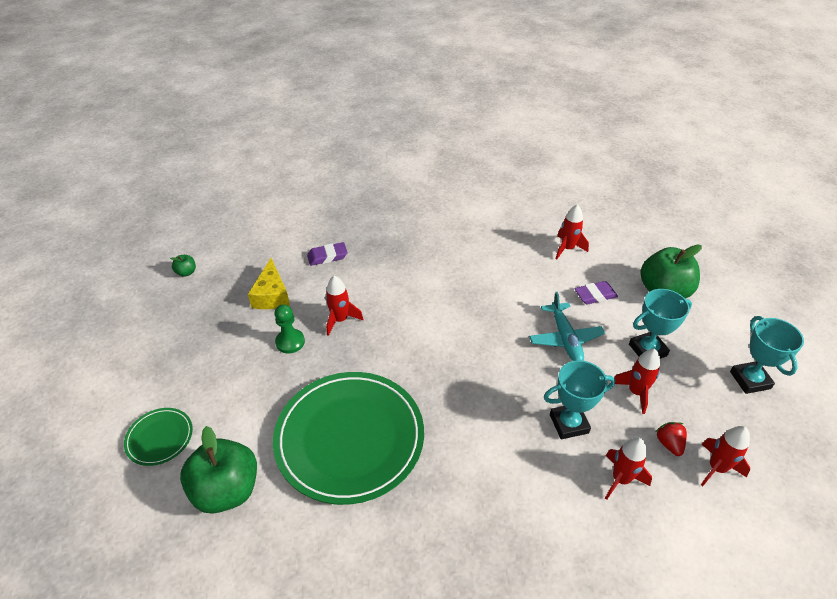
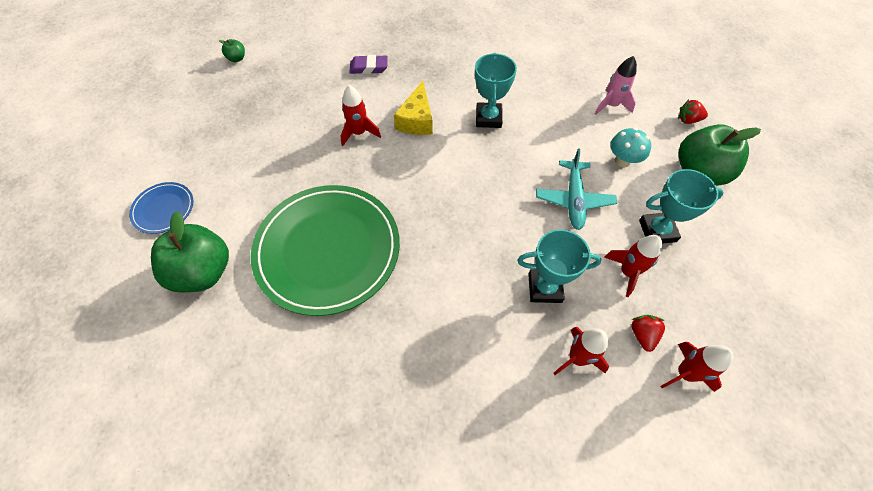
camera: 15 degrees right, 15 degrees up
(159, 438) = (163, 209): green plate -> blue plate
(272, 295) = (305, 95): yellow cheese -> yellow cheese (417, 120)
(290, 342) = (306, 145): green pawn -> none
(567, 249) = (611, 105): red rocket -> pink rocket
(595, 295) = (622, 161): purple eraser -> turquoise mushroom
(637, 249) = (688, 120): none -> red strawberry
(750, 380) = (759, 289): turquoise trophy -> turquoise trophy (488, 118)

